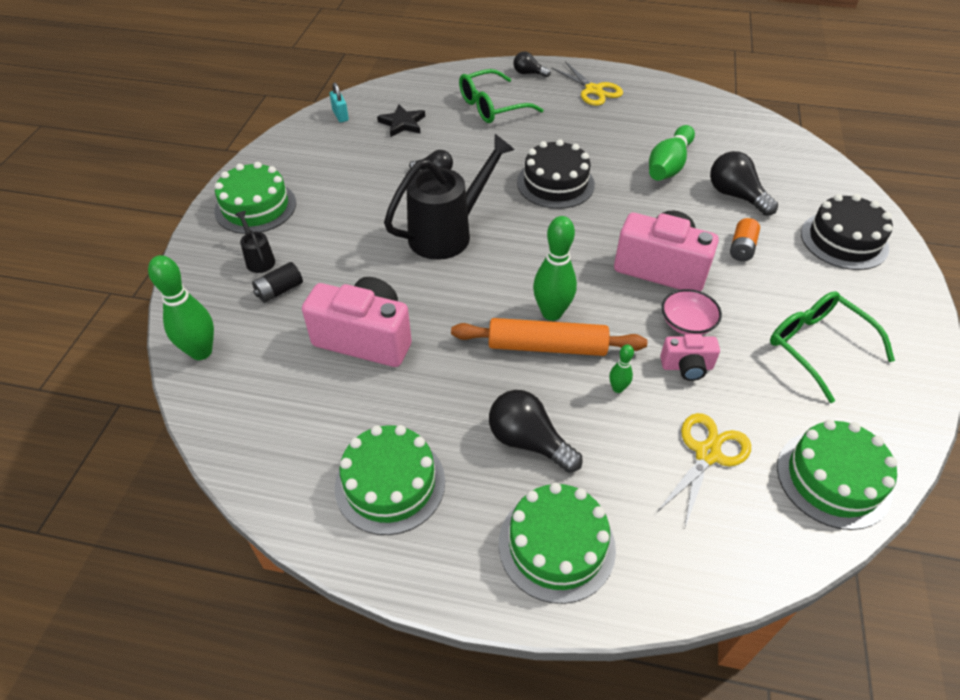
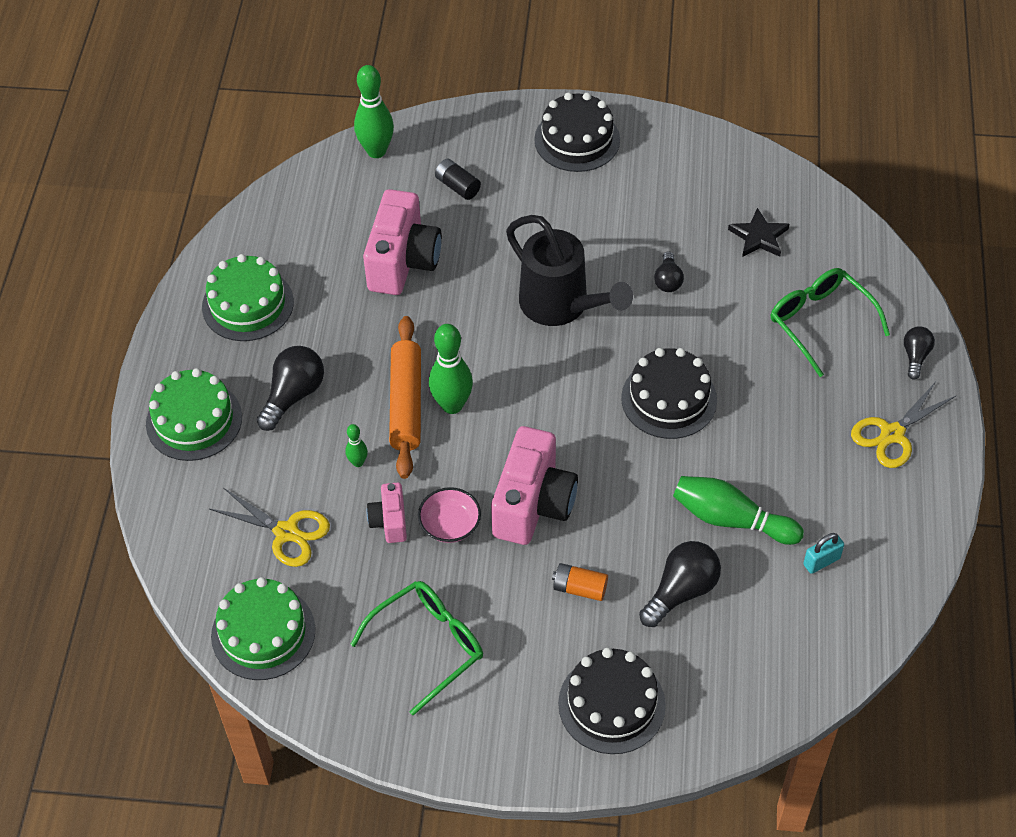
camera: 85 degrees right, 5 degrees up
(255, 207) = (577, 140): green cake -> black cake
(259, 259) = (498, 161): black watering can -> none
(340, 115) = (761, 175): turquoise padlock -> turquoise padlock (821, 561)

